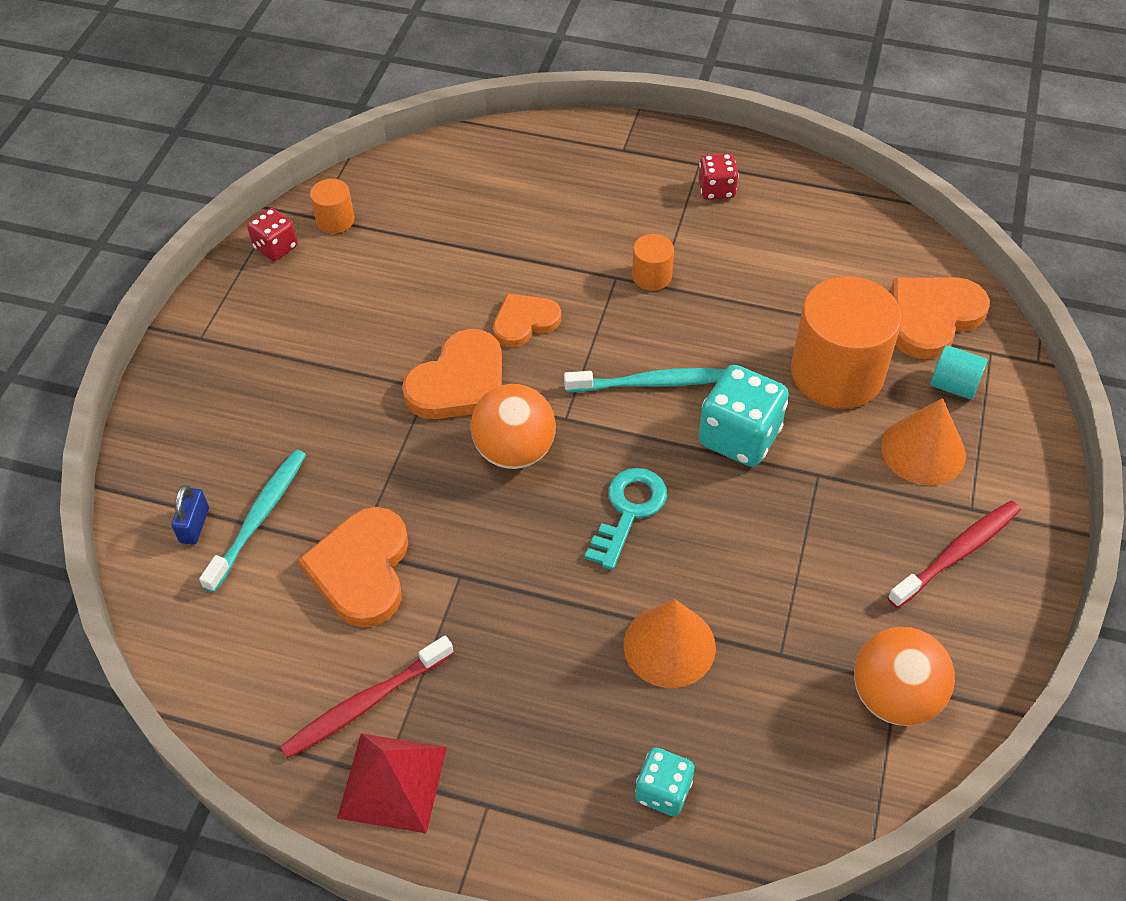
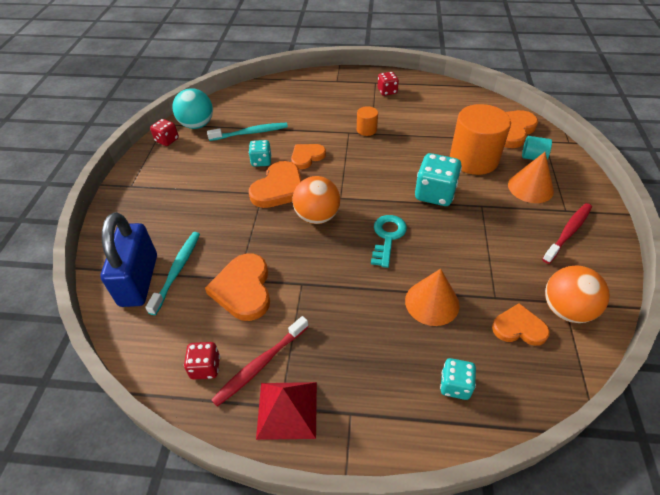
camera: 10 degrees left, 5 degrees down
(194, 525) = (139, 280): blue padlock -> blue padlock, size x2.43
(279, 693) = (205, 367): none -> red dice
(335, 220) = (197, 125): orange cylinder -> turquoise ball
(439, 319) = (261, 161): none -> turquoise dice
(649, 383) = (380, 176): turquoise toothbrush -> turquoise toothbrush (250, 133)
(801, 714) = (519, 328): none -> orange heart

